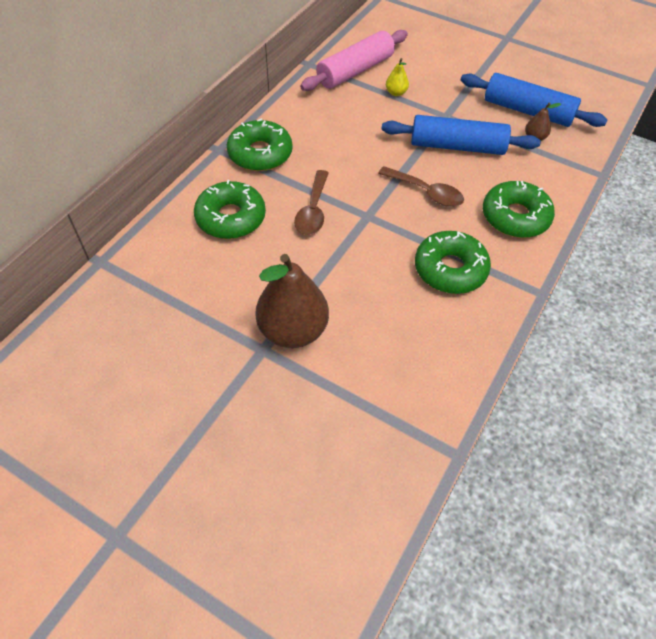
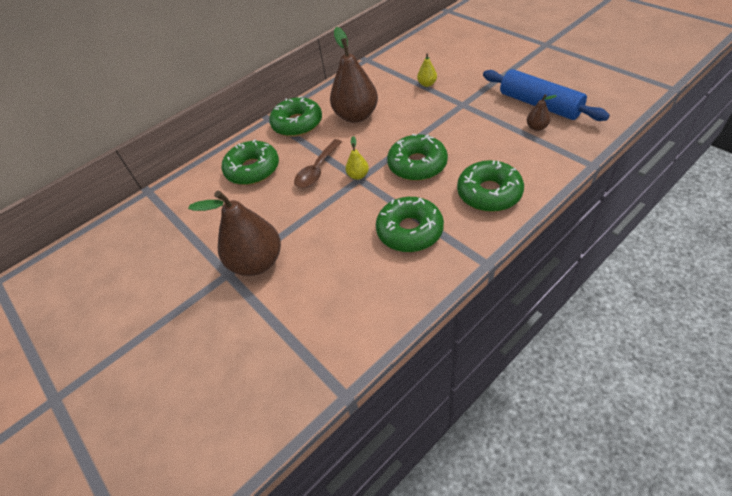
camera: 25 degrees right, 5 degrees down
(329, 138) = (356, 116): none -> brown pear
(355, 71) = (401, 66): pink rolling pin -> none
(364, 212) = (358, 175): none -> yellow pear
(426, 192) = (417, 165): brown spoon -> green donut
(457, 146) = (461, 129): blue rolling pin -> none

